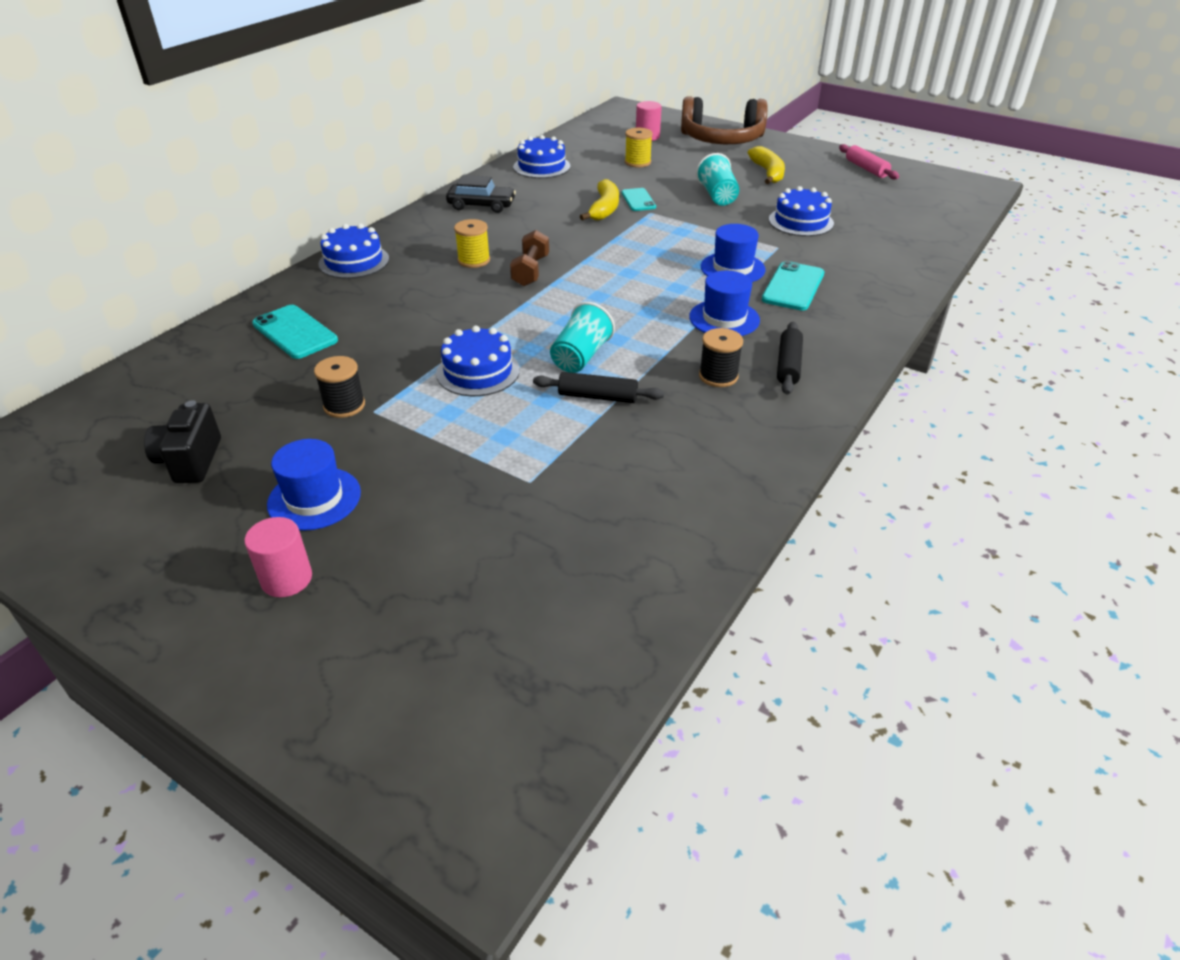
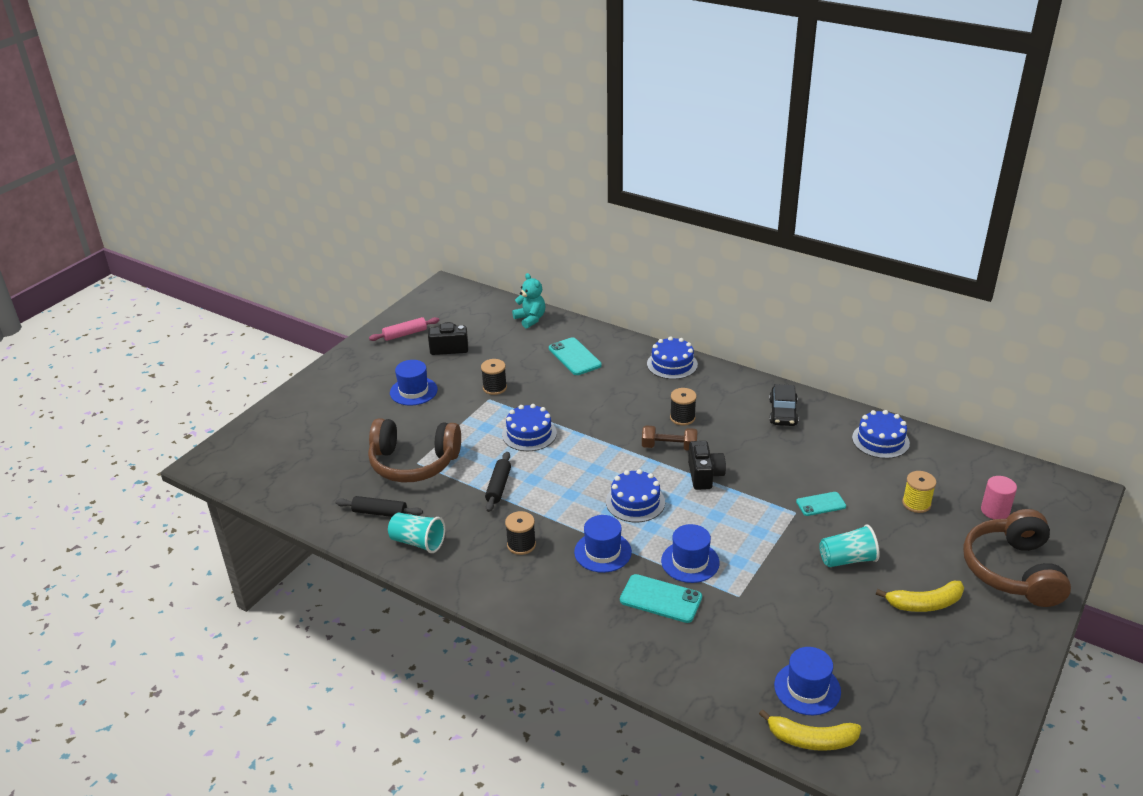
camera: 90 degrees right, 5 degrees down
(156, 372) = (530, 319): none -> turquoise teddy bear
(286, 579) = (357, 393): pink cylinder -> none
(295, 332) = (574, 357): turquoise phone -> turquoise phone turned 75 degrees counterclockwise
(474, 260) = (682, 418): yellow spool -> black spool
(529, 485) = (413, 463): none -> brown headphones
(581, 357) = (547, 477): turquoise cup -> turquoise cup (418, 542)
(587, 253) = (704, 475): none -> black camera
(604, 209) = (795, 483): yellow banana -> yellow banana (811, 739)
(788, 365) = (535, 584): black rolling pin -> black rolling pin (380, 513)
(801, 221) = (800, 618): blue cake -> blue cake (635, 502)
(866, 169) = (972, 697): pink rolling pin -> pink rolling pin (405, 334)
(886, 225) = (807, 688): none -> blue hat

